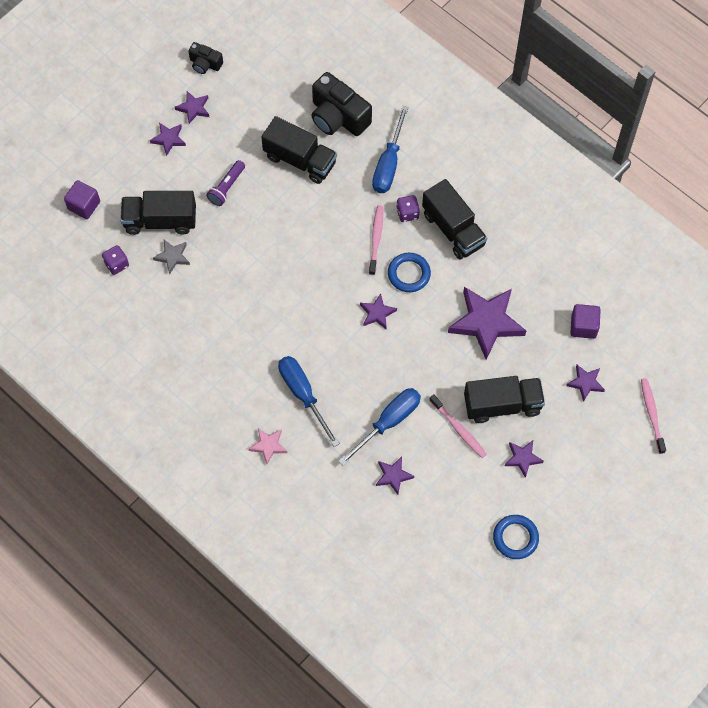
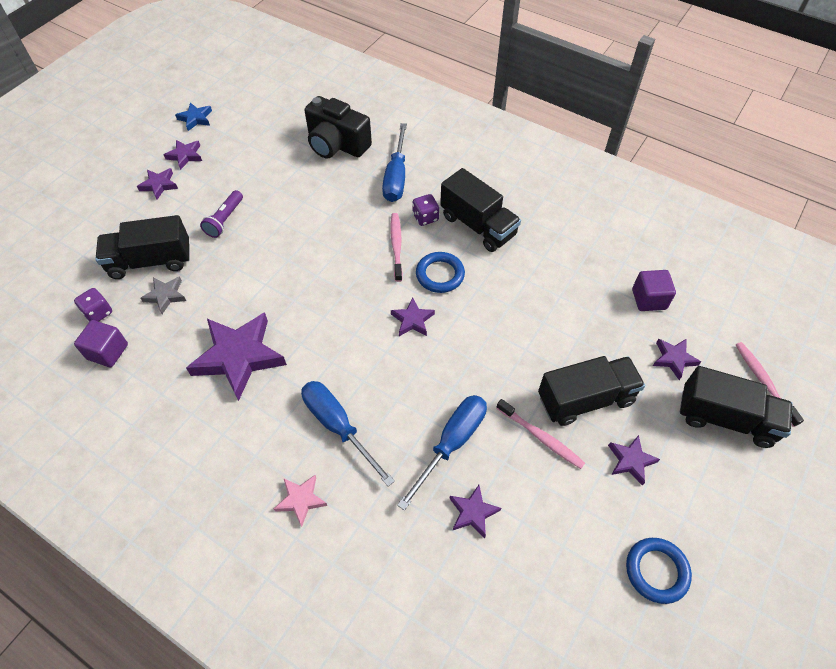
camera: 10 degrees left, 10 degrees down
(84, 205) = (62, 258): purple cube -> purple cube (108, 352)
(205, 64) = (195, 119): black camera -> blue star
(300, 160) = (302, 185): black truck -> black truck (725, 418)
(486, 323) = (539, 311): purple star -> purple star (239, 357)

